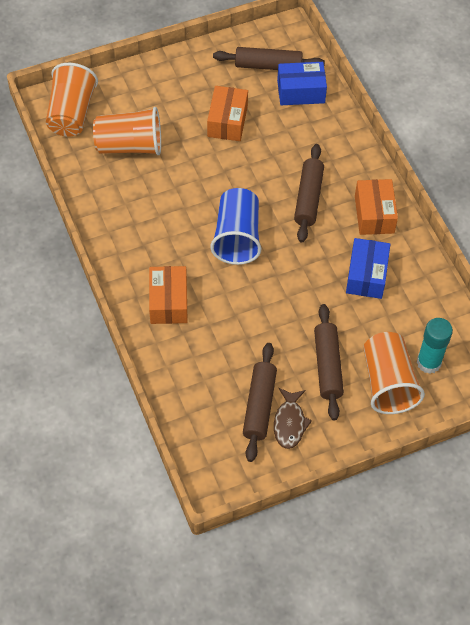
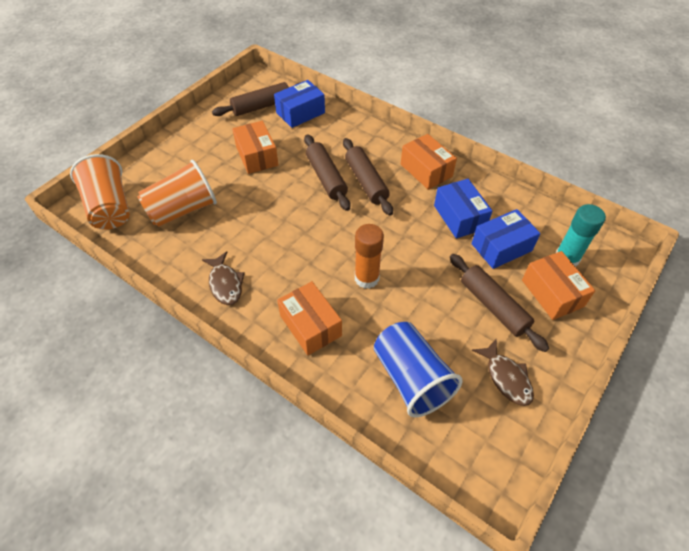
camera: 30 degrees left, 5 degrees down
(125, 232) = (225, 283): none -> brown fish
(237, 237) = (331, 239): blue cup -> blue cup (411, 378)
(241, 287) = (366, 278): none -> orange glue stick
(259, 406) = (467, 377): brown rolling pin -> brown rolling pin (326, 178)
(380, 322) = (501, 247): none -> blue box
(387, 383) = (552, 293): orange cup -> orange box

